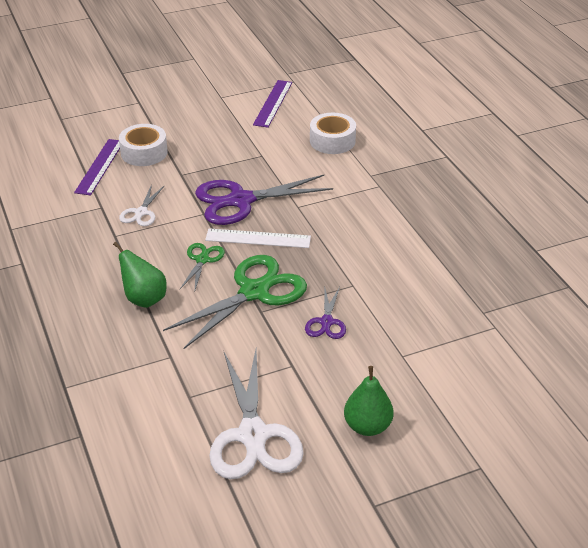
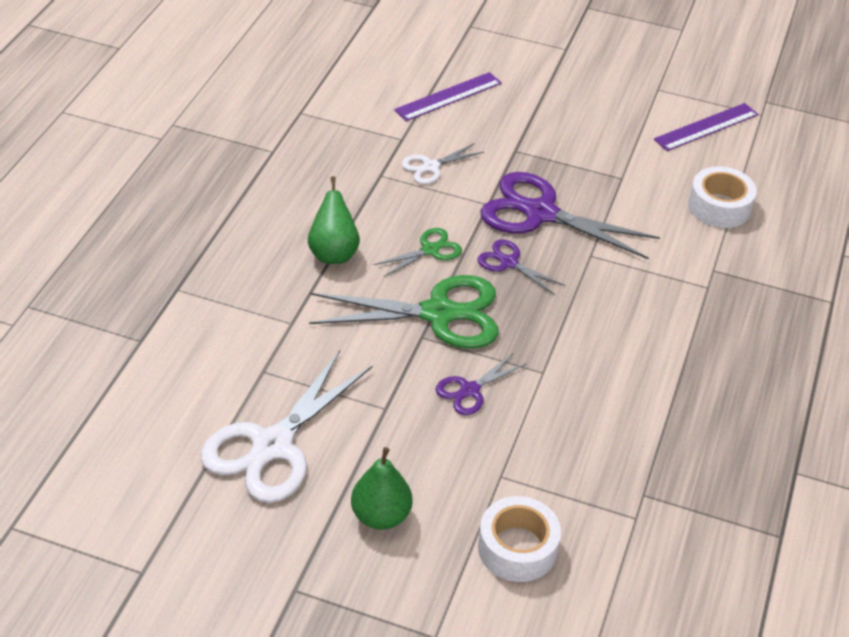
camera: 40 degrees right, 5 degrees up
(144, 152) = (507, 106): white tape -> white tape (517, 548)
(258, 238) = (509, 263): white ruler -> purple scissors

